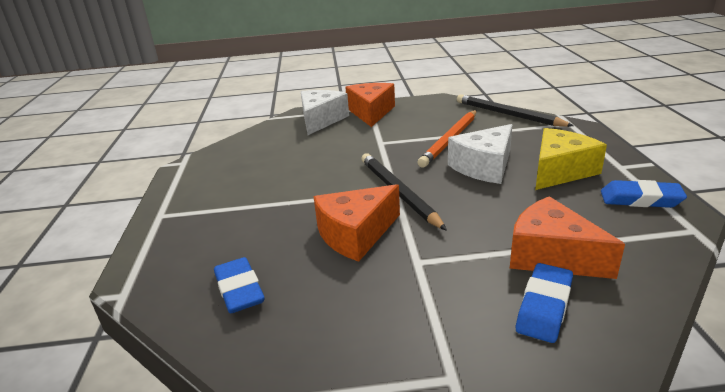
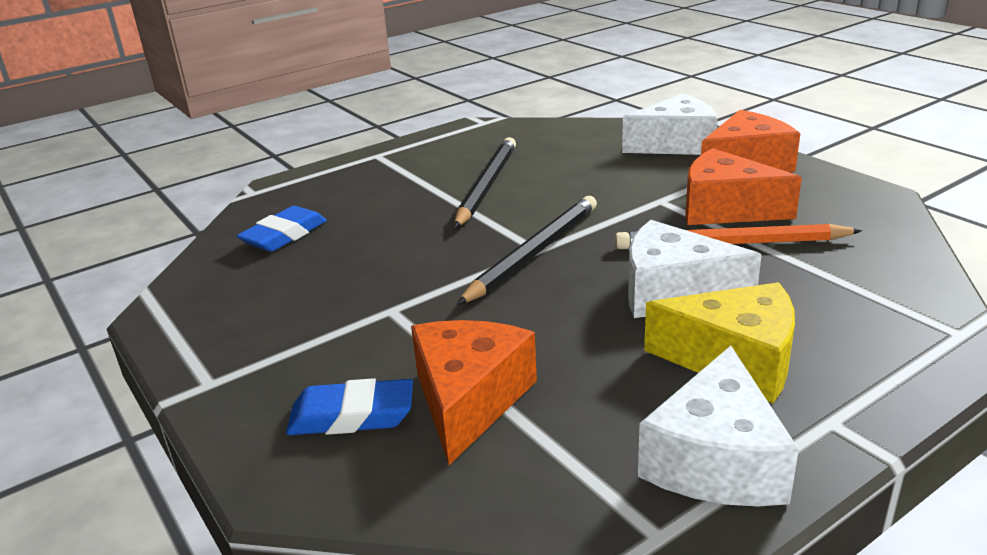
camera: 60 degrees right, 0 degrees up
(355, 234) = (417, 257): orange cheese -> orange cheese (725, 209)
(508, 114) = (905, 265): black pencil -> black pencil (487, 186)
(640, 199) = (715, 460): blue eraser -> white cheese

